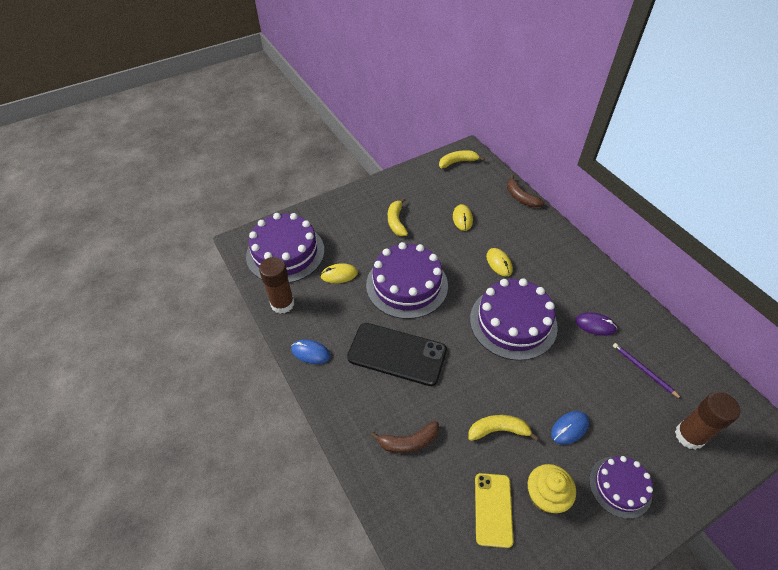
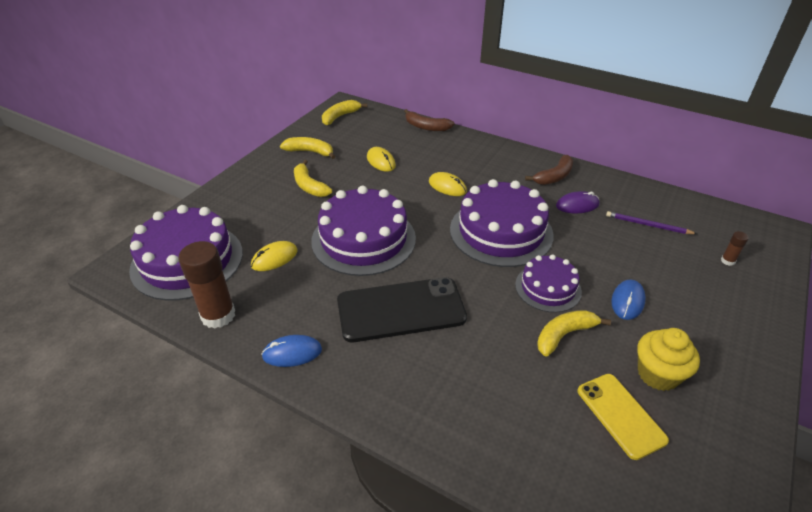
camera: 30 degrees left, 10 degrees down
(409, 442) = (480, 393): brown banana -> brown banana (554, 176)
(415, 189) = (310, 152): none -> yellow banana
(620, 486) = (712, 331): purple cake -> purple cake (548, 288)
(689, 436) = (727, 261): brown glue stick -> brown glue stick, size x0.44

